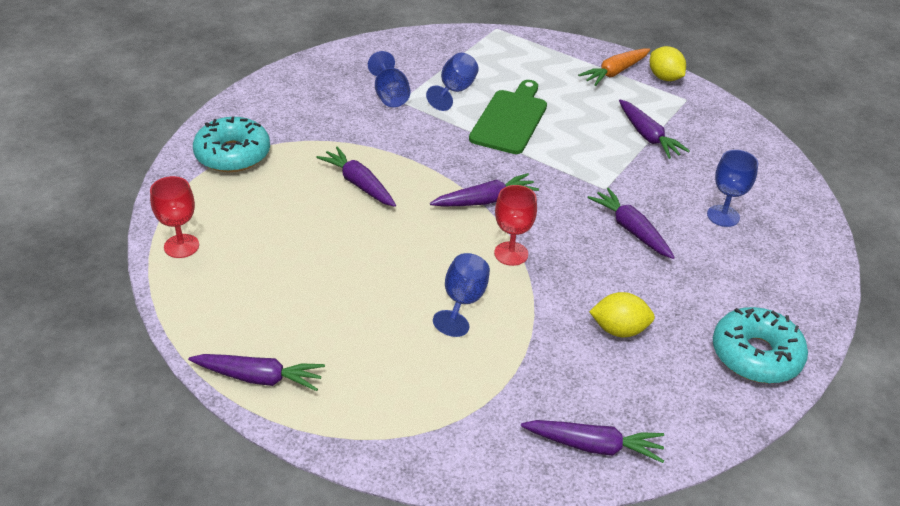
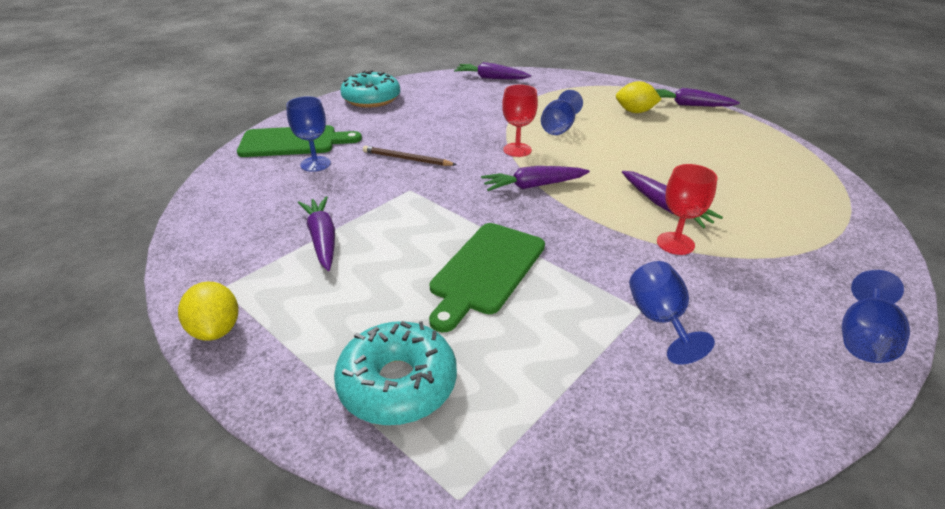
camera: 170 degrees left, 5 degrees down
(181, 246) = (804, 168): red goblet -> red goblet (675, 243)
(233, 154) = (827, 244): turquoise donut -> turquoise donut (398, 383)
(455, 91) = (559, 323): blue goblet -> blue goblet (863, 338)
(615, 72) = (287, 346): orange carrot -> none
(619, 330) = (452, 111): yellow lemon -> yellow lemon (635, 112)
(631, 230) = (406, 159): purple carrot -> brown pencil
(779, 249) = (293, 142): none -> green cutting board

